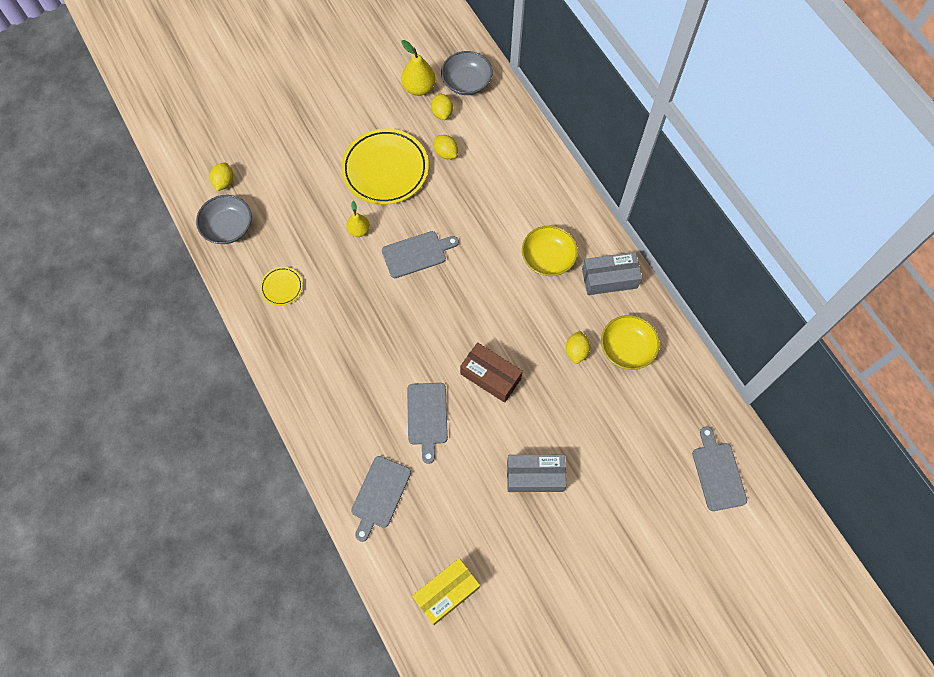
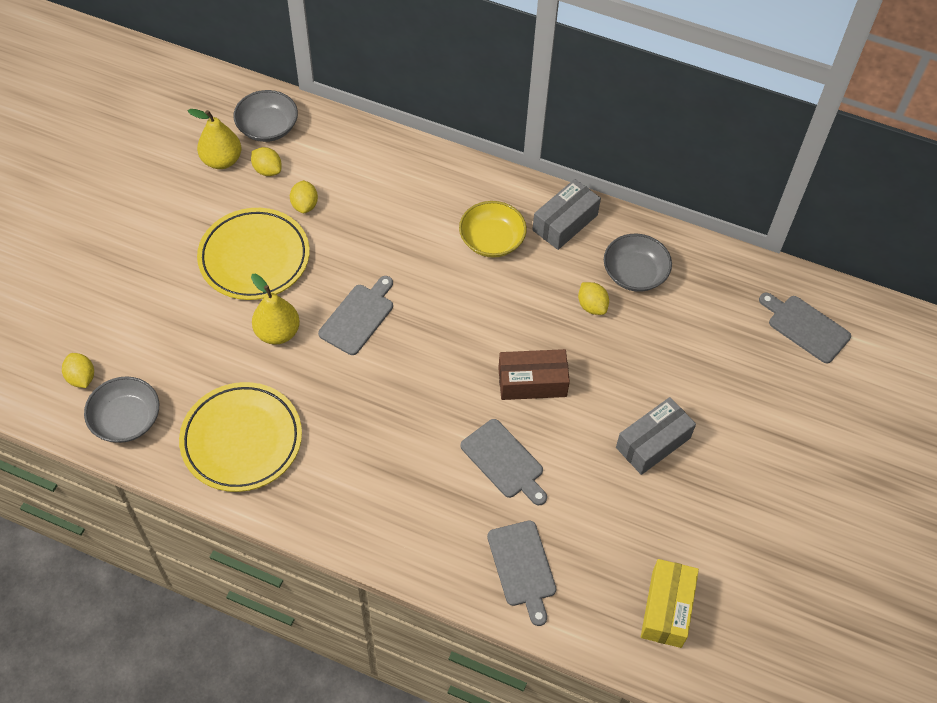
camera: 40 degrees left, 10 degrees down
(282, 287) = (242, 440): yellow plate -> yellow plate, size x2.17
(359, 230) = (277, 332): yellow pear -> yellow pear, size x1.57
(446, 153) = (305, 205): yellow lemon -> yellow lemon turned 75 degrees clockwise
(627, 348) = (634, 273): yellow bowl -> grey bowl

